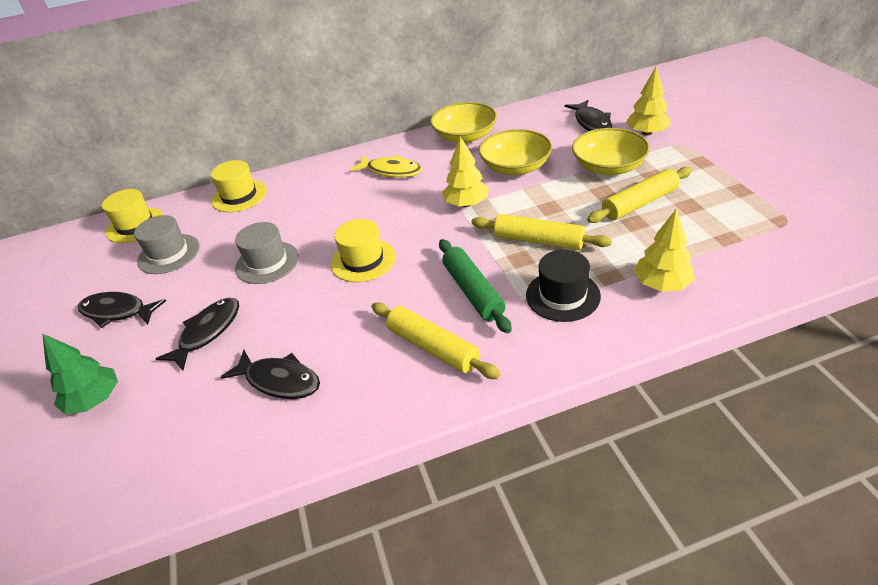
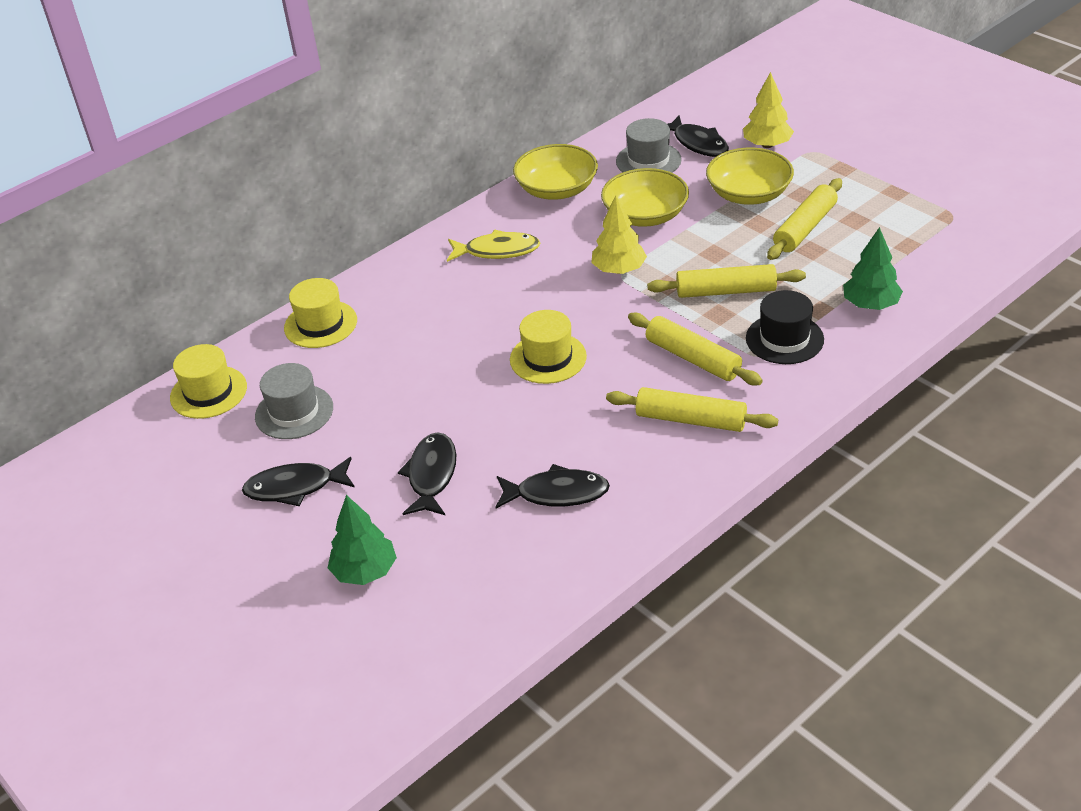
camera: 25 degrees left, 0 degrees up
(267, 262) = (434, 389): grey hat -> grey hat (648, 160)
(473, 291) = (693, 358): green rolling pin -> yellow rolling pin
(662, 284) = (870, 304): yellow tree -> green tree

